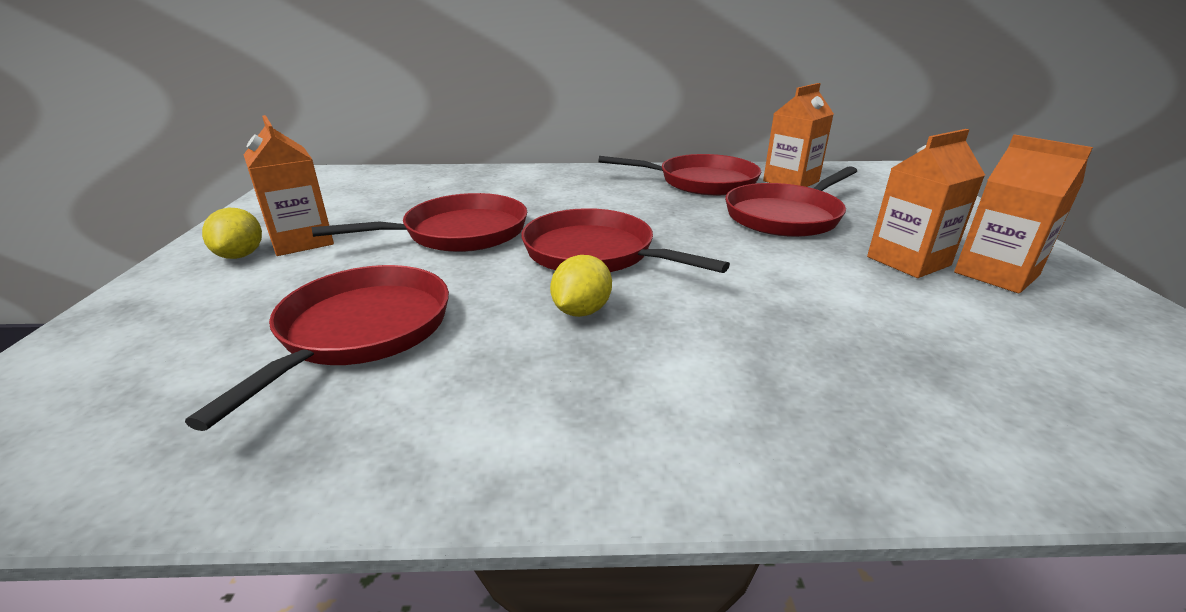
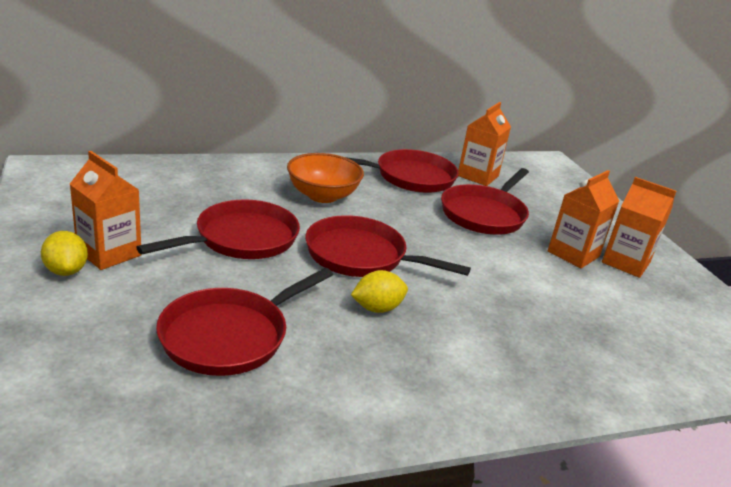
camera: 20 degrees left, 0 degrees up
(360, 331) = (230, 336): red pan -> red pan turned 135 degrees counterclockwise
(581, 311) = (377, 308): yellow lemon -> yellow lemon turned 60 degrees clockwise
(584, 197) = (322, 195): none -> orange bowl

